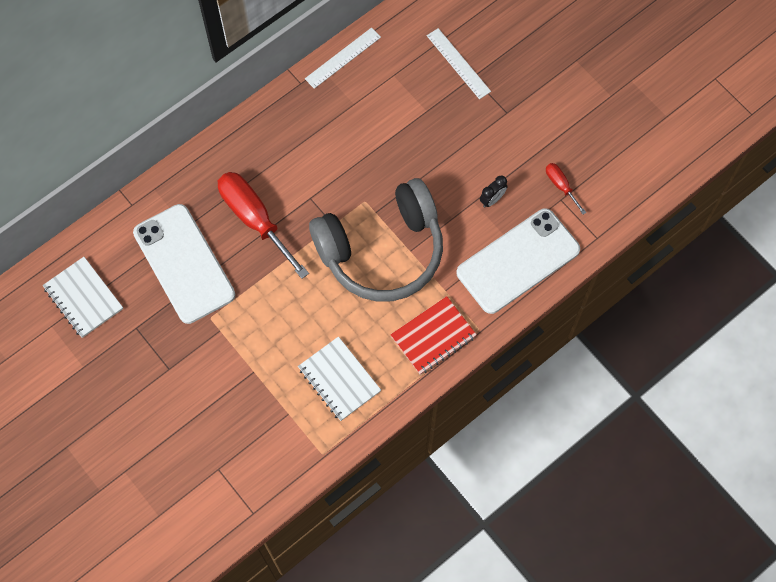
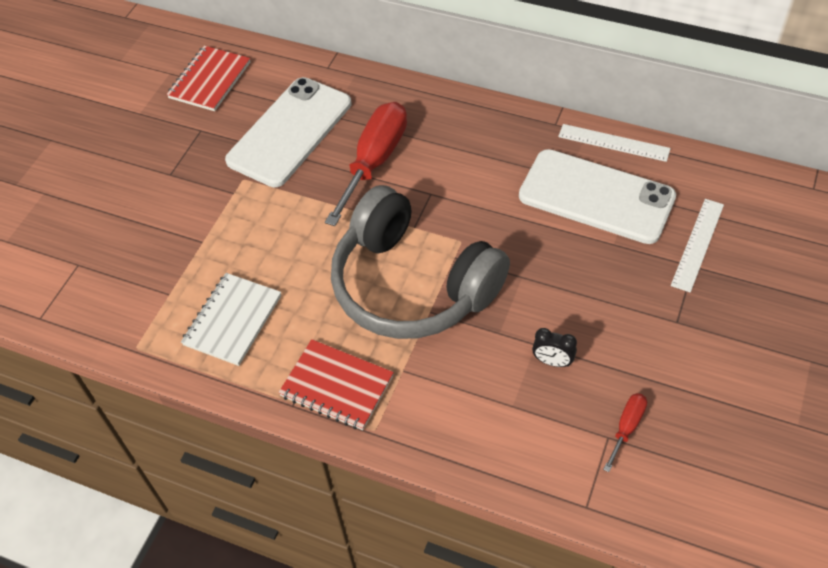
camera: 65 degrees right, 15 degrees down
(83, 298) = (209, 80): white notebook -> red notebook
(518, 261) = (491, 429): white phone -> white phone (596, 197)

